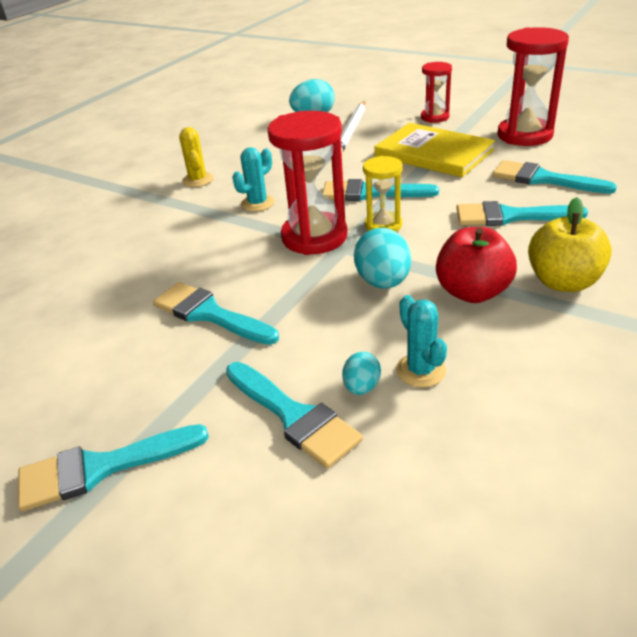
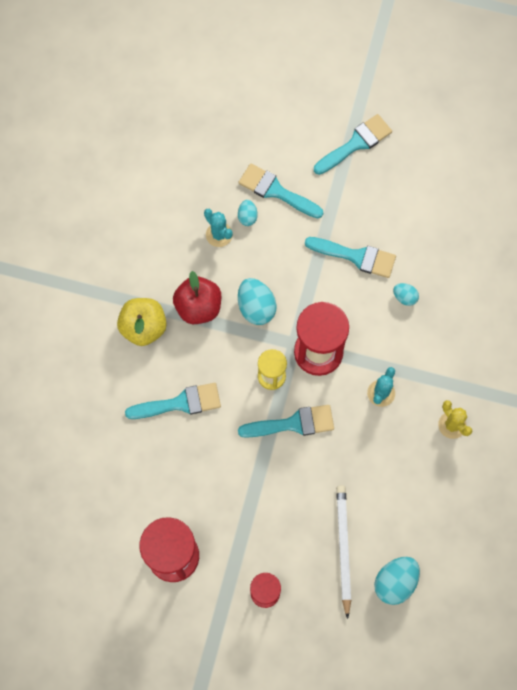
camera: 160 degrees right, 35 degrees up
(173, 268) = (404, 297): none -> turquoise egg
(433, 153) = (253, 505): yellow book -> none
(543, 179) = (156, 467): turquoise brush -> none

